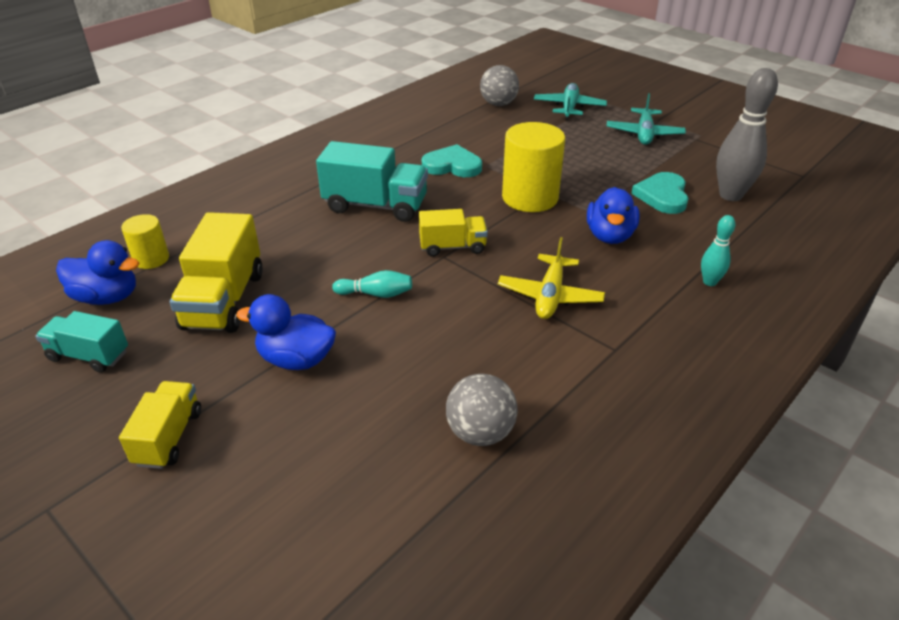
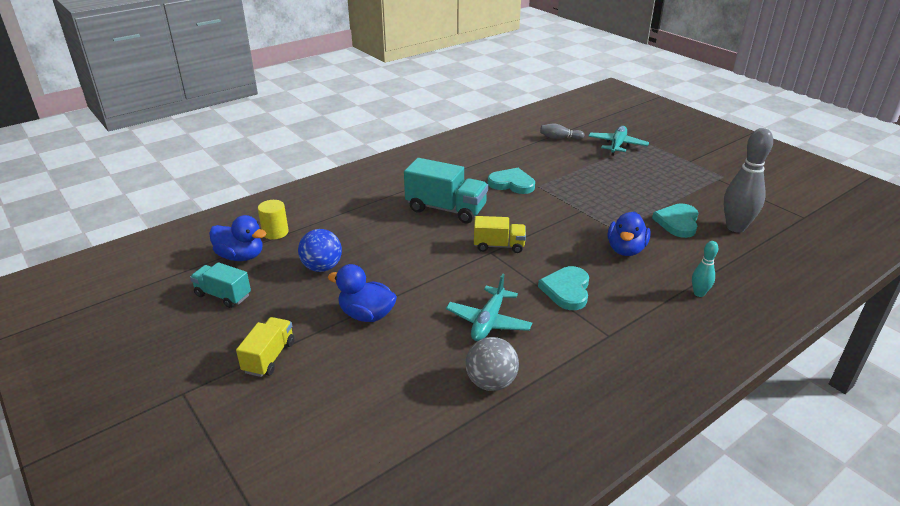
camera: 10 degrees right, 5 degrees down
(224, 300) = (322, 267): yellow truck -> blue ball
(376, 294) = (433, 274): turquoise bowling pin -> none
(498, 104) = (559, 138): grey ball -> grey bowling pin
(530, 197) = (568, 214): yellow cylinder -> none
(550, 296) = (567, 290): yellow plane -> turquoise heart
(644, 134) = (675, 171): turquoise plane -> turquoise plane (488, 322)

